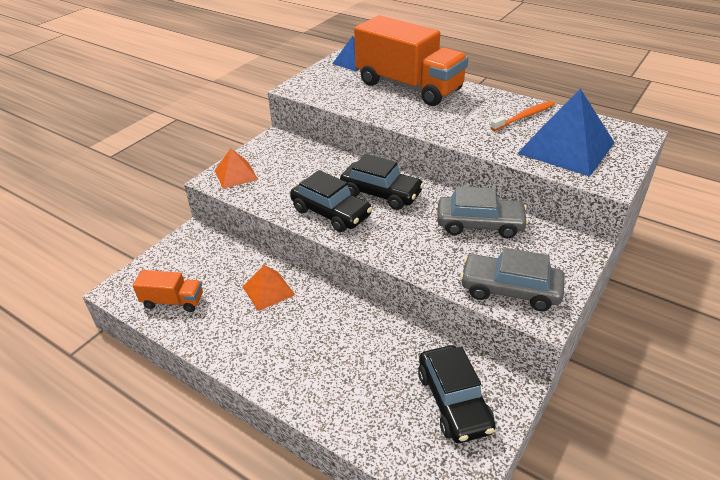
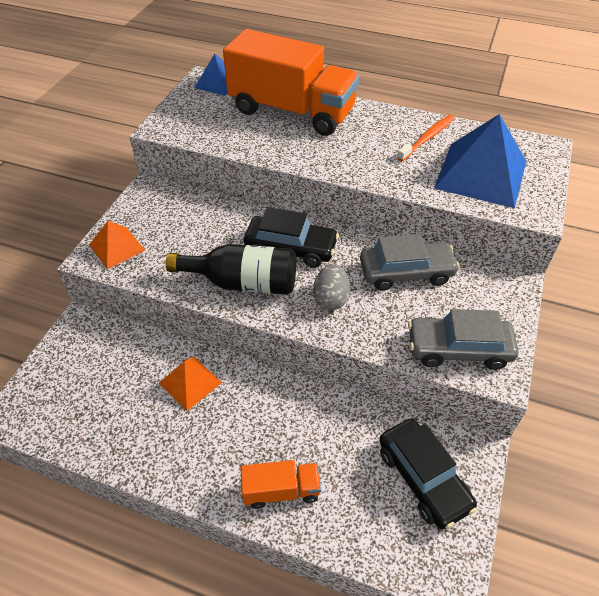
camera: 15 degrees left, 10 degrees up
(173, 301) = (83, 417): orange truck -> orange truck (281, 490)
(331, 213) = (243, 283): black car -> black bottle
(404, 235) = (331, 299): none -> grey egg

